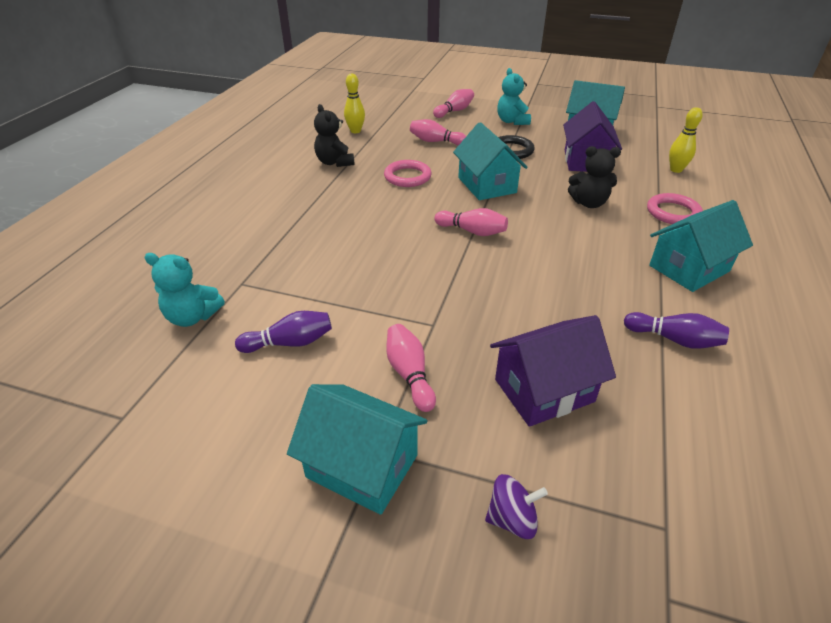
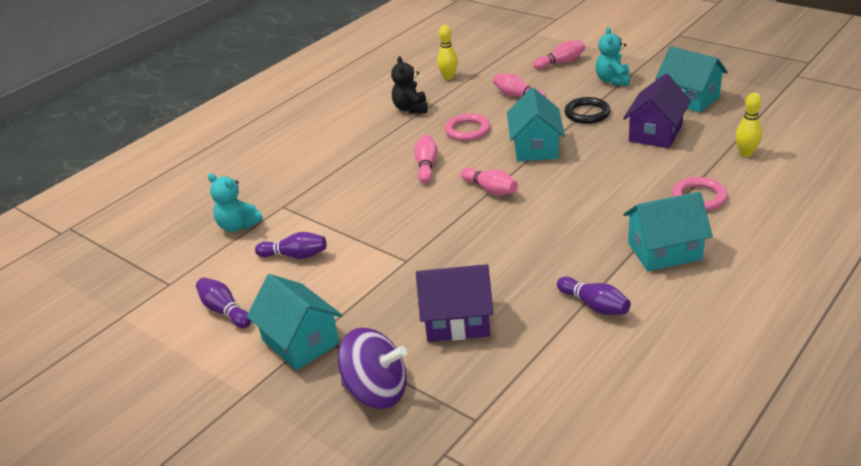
camera: 25 degrees right, 5 degrees down
(226, 442) = (224, 311): none -> purple bowling pin
(409, 374) = (366, 292): pink bowling pin -> pink bowling pin (426, 166)
(512, 519) = (376, 391): purple spinning top -> purple spinning top, size x1.84
(589, 203) = (621, 177): black teddy bear -> none

